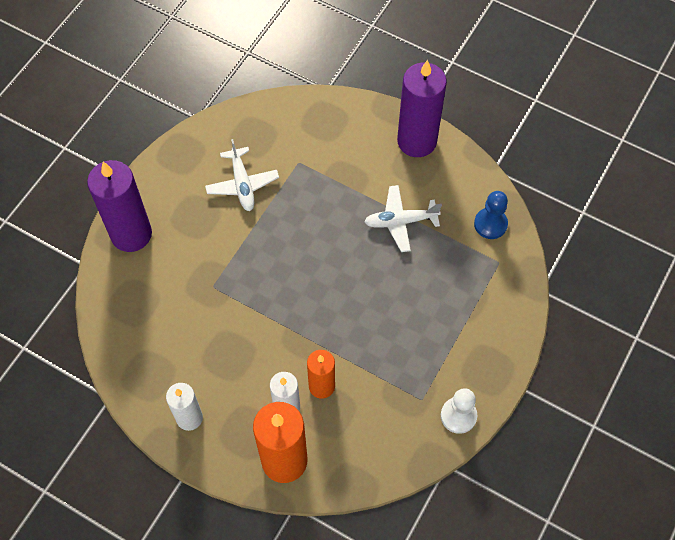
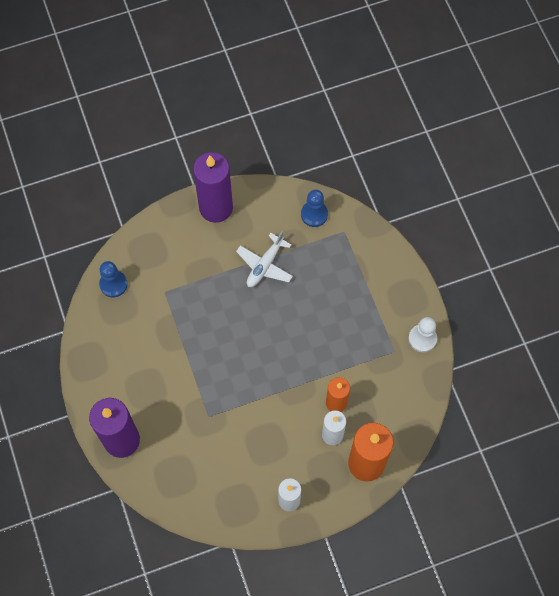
camera: 50 degrees left, 5 degrees up
(242, 184) = (148, 340): white plane -> none
(269, 119) = (113, 284): none -> blue pawn

